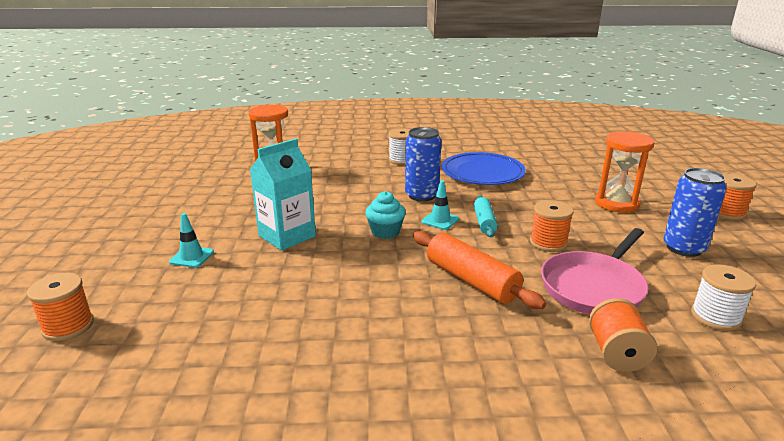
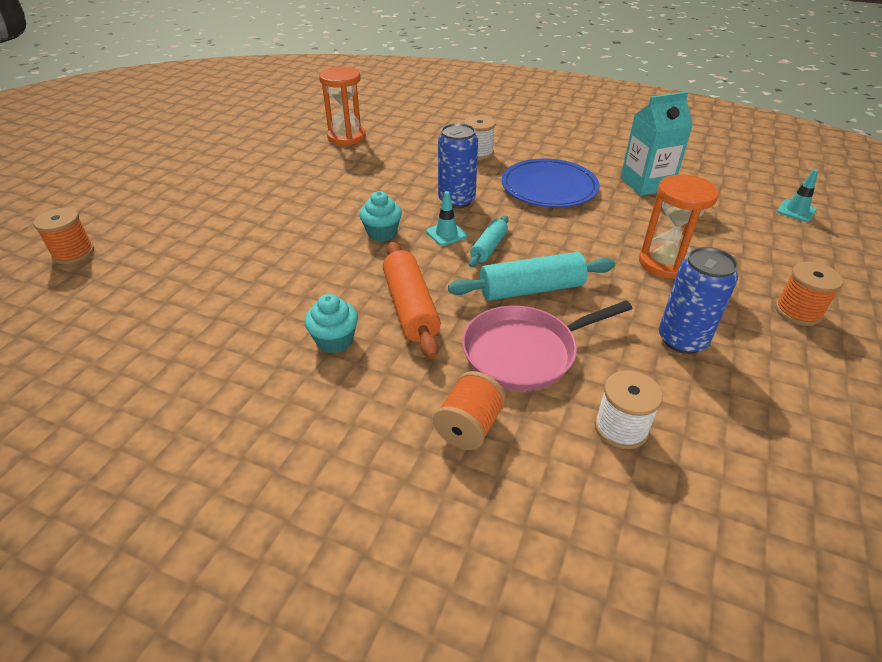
camera: 25 degrees right, 15 degrees up
(191, 257) = (202, 215): turquoise traffic cone -> turquoise traffic cone (796, 211)
(287, 236) = (293, 214): turquoise carton -> turquoise carton (646, 184)
(435, 324) = (335, 340): none -> turquoise cupcake
(548, 243) = (531, 289): orange spool -> turquoise rolling pin

